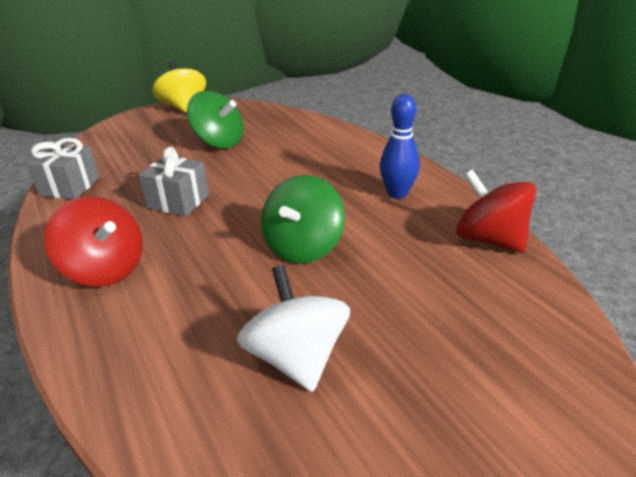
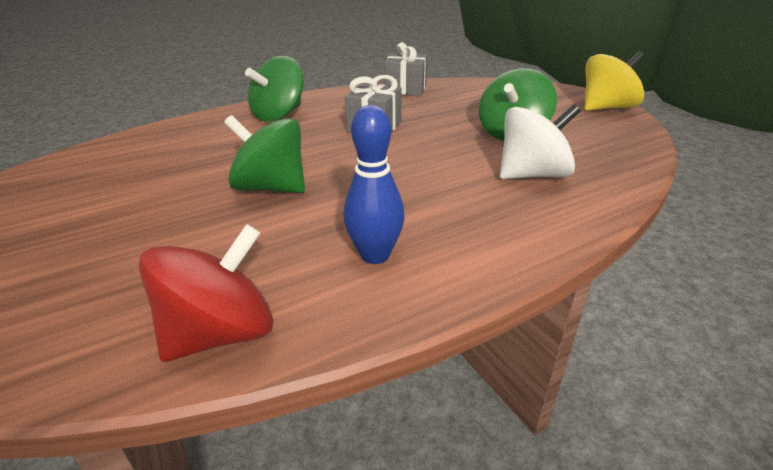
camera: 90 degrees right, 0 degrees up
(105, 269) = (279, 115): red spinning top -> green spinning top
(296, 358) = (122, 187): white spinning top -> white spinning top (532, 175)

